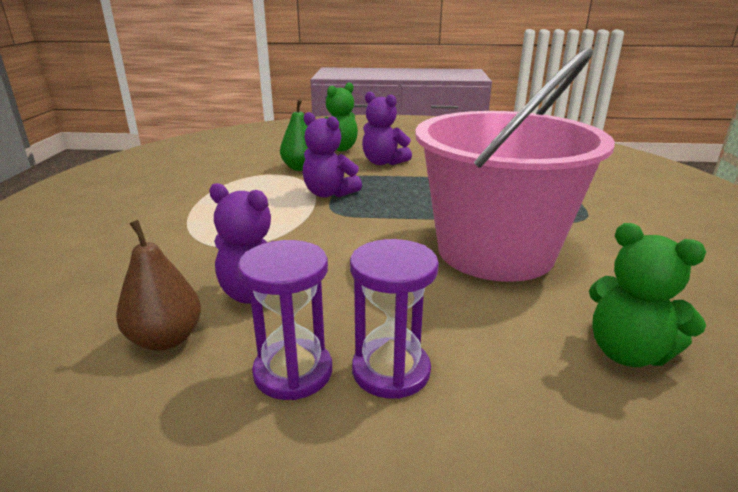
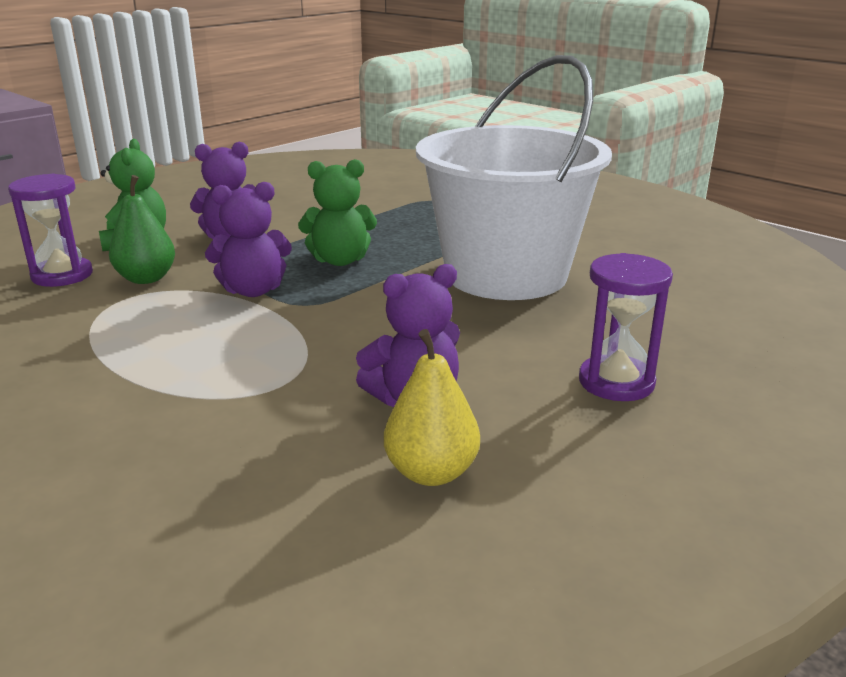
camera: 50 degrees left, 0 degrees up
(166, 339) = (431, 472): brown pear -> yellow pear
(293, 372) = (569, 423): purple hourglass -> purple hourglass (62, 275)
(495, 251) = (506, 274): pink bucket -> white bucket
(627, 352) = (690, 297): green teddy bear -> green teddy bear (340, 260)

